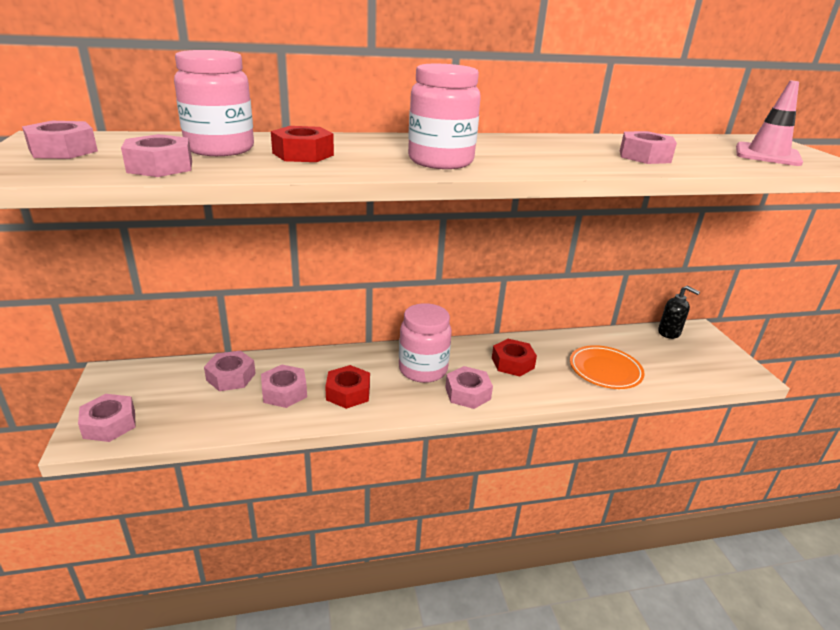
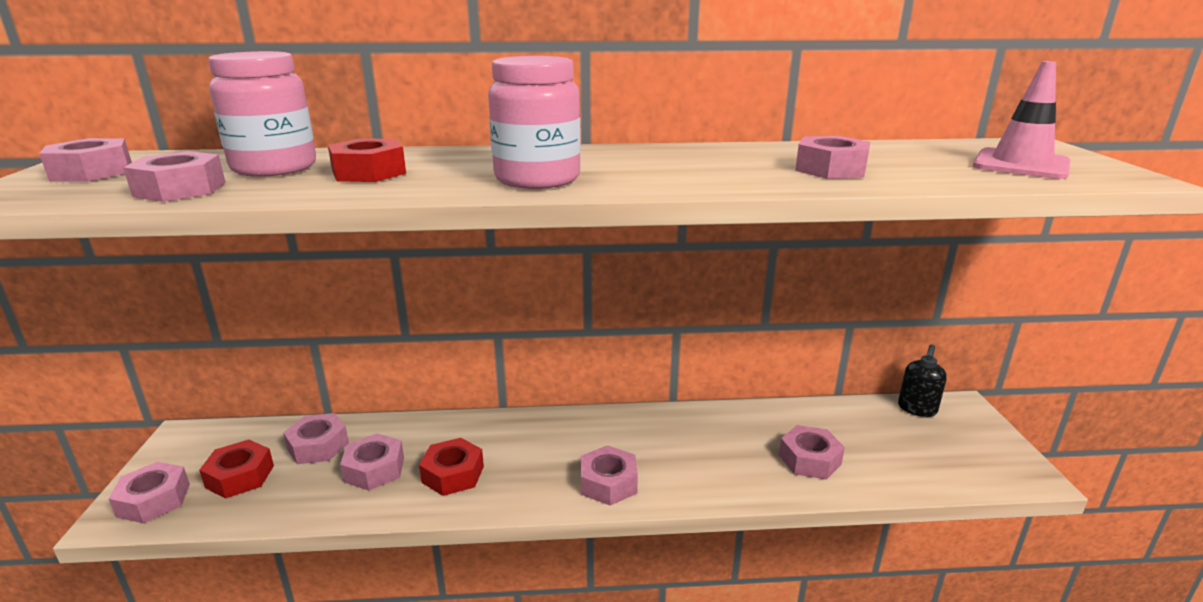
camera: 10 degrees right, 5 degrees down
(423, 370) = (559, 447): pink jar -> none
(512, 363) = (682, 443): red nut -> red nut (240, 476)
(605, 370) = (809, 460): orange plate -> pink nut
(669, 333) = (917, 409): black soap dispenser -> black soap dispenser turned 75 degrees clockwise

